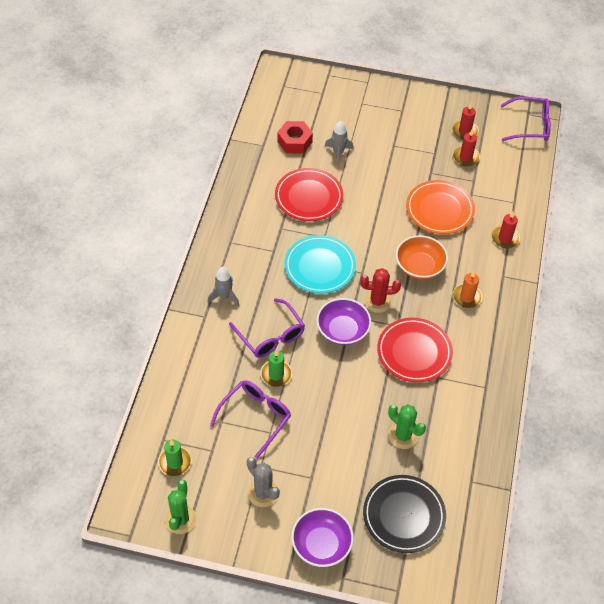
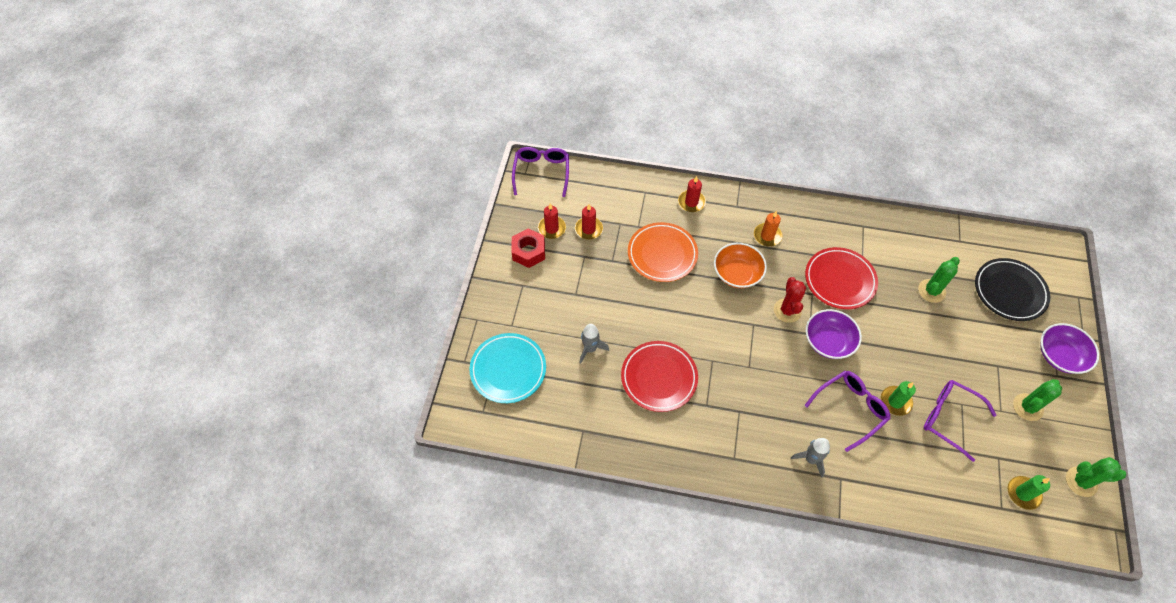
camera: 90 degrees left, 5 degrees up
(263, 493) = (1027, 407): grey cactus -> green cactus
(294, 142) = (575, 395): red nut -> red nut (528, 252)
(320, 267) = (753, 364): turquoise plate -> turquoise plate (508, 370)

